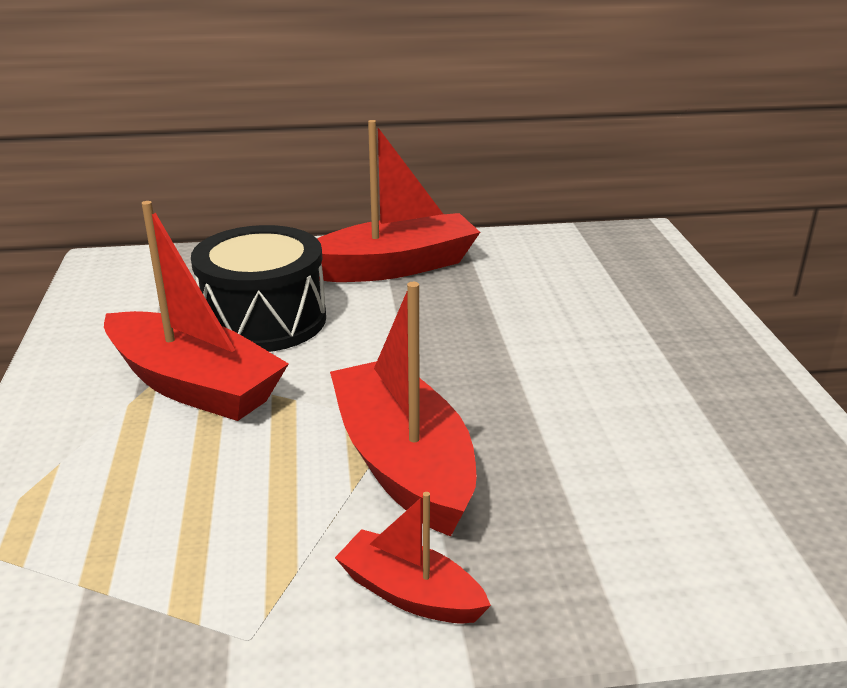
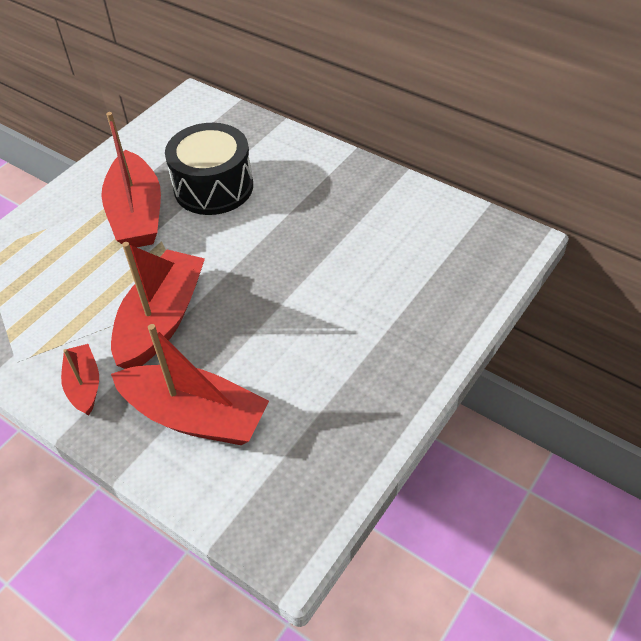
camera: 45 degrees right, 20 degrees up
(395, 267) = (326, 183): red boat -> red boat (195, 416)

